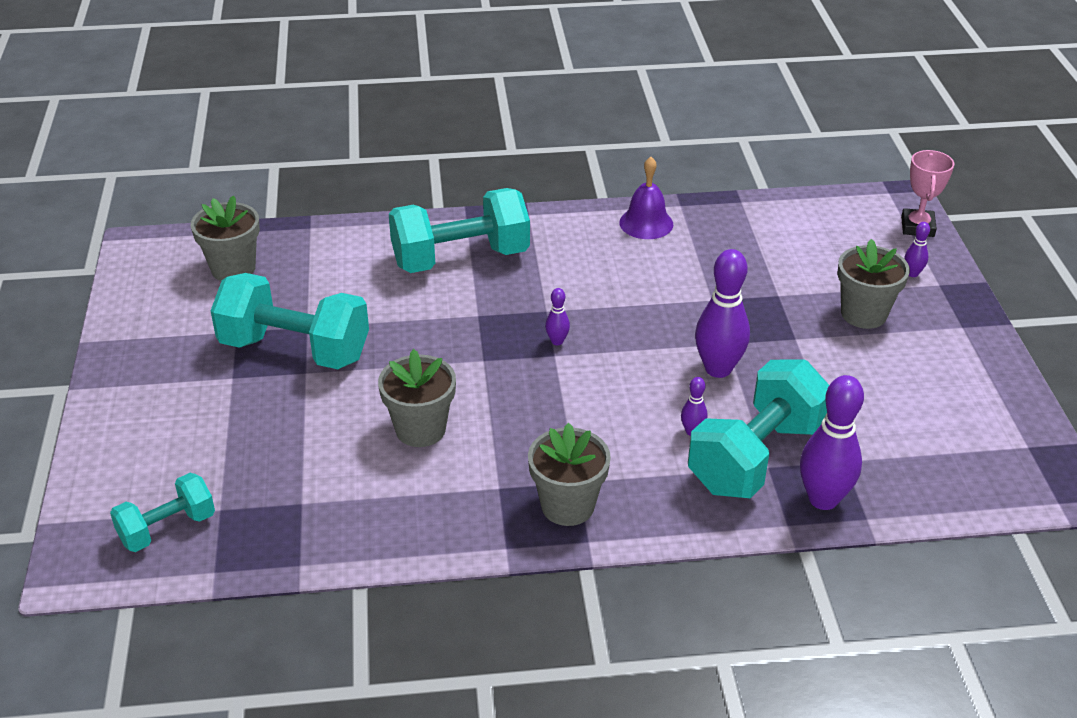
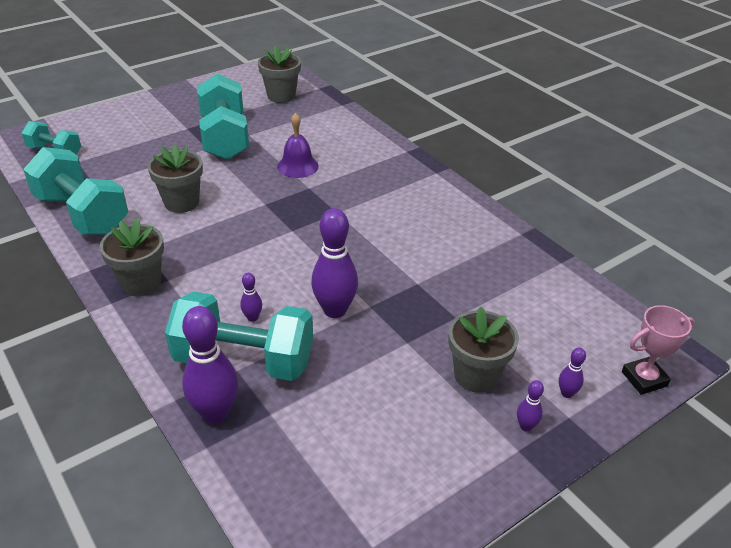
camera: 60 degrees right, 0 degrees up
(460, 258) = (361, 162): turquoise dumbbell -> turquoise dumbbell (82, 214)
(557, 341) = (307, 227): purple bowling pin -> purple bowling pin (526, 426)
(646, 223) = (480, 224): purple bell -> purple bell (297, 166)

